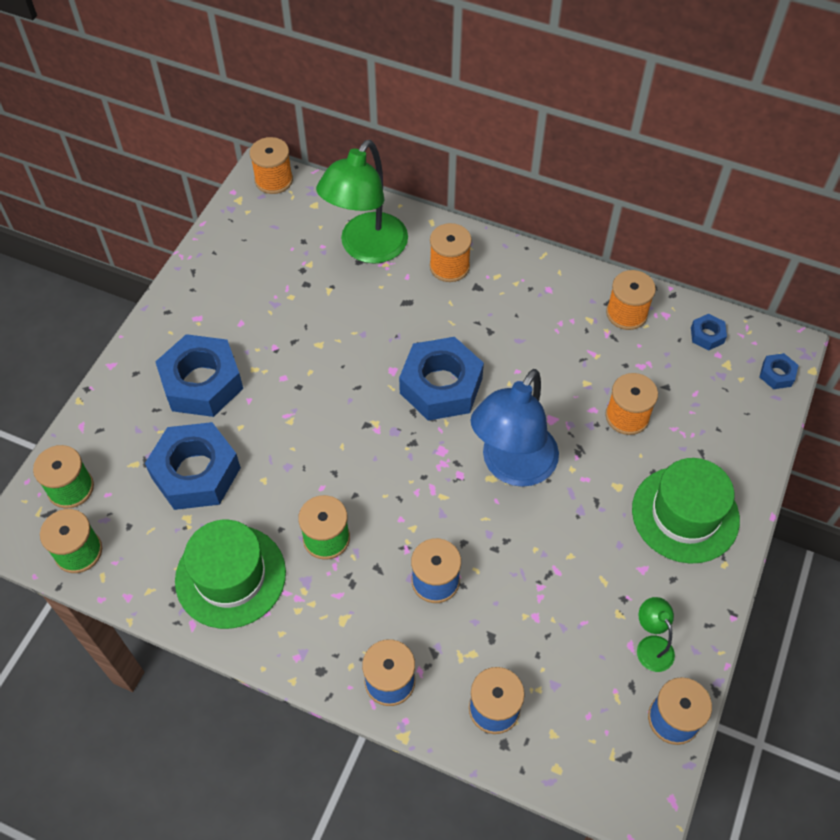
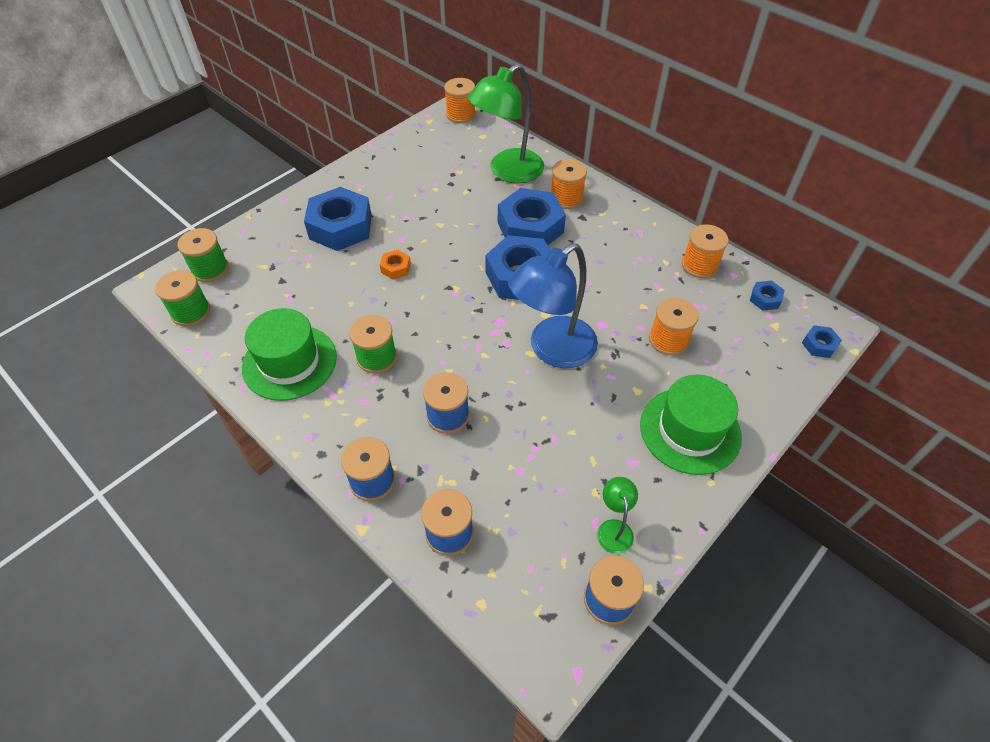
camera: 20 degrees right, 5 degrees down
(196, 473) = (303, 284): blue nut -> blue nut (530, 227)
(294, 418) = (396, 268): none -> orange nut

